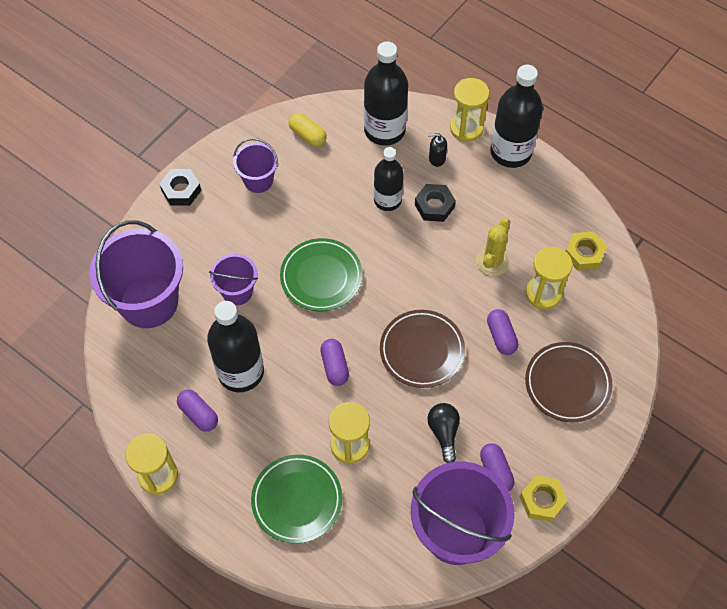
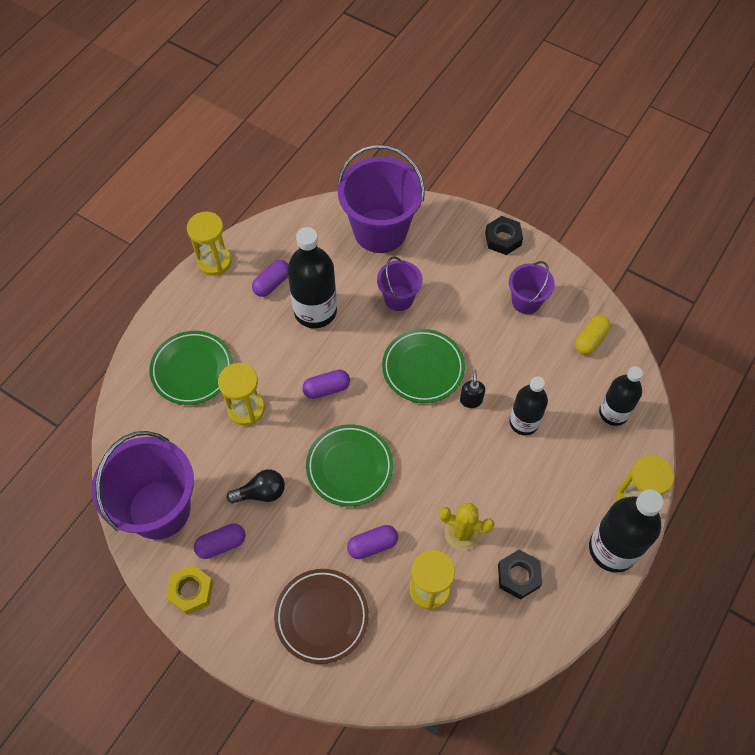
camera: 85 degrees right, 0 degrees up
(384, 130) = (613, 413): black bottle -> black bottle, size x0.65
(422, 350) = (349, 467): brown plate -> green plate
(434, 206) = (524, 469): black nut -> black nut (518, 576)
(436, 158) = (587, 468): black soap dispenser -> black soap dispenser (471, 400)
(584, 254) = (486, 635): yellow nut -> none

